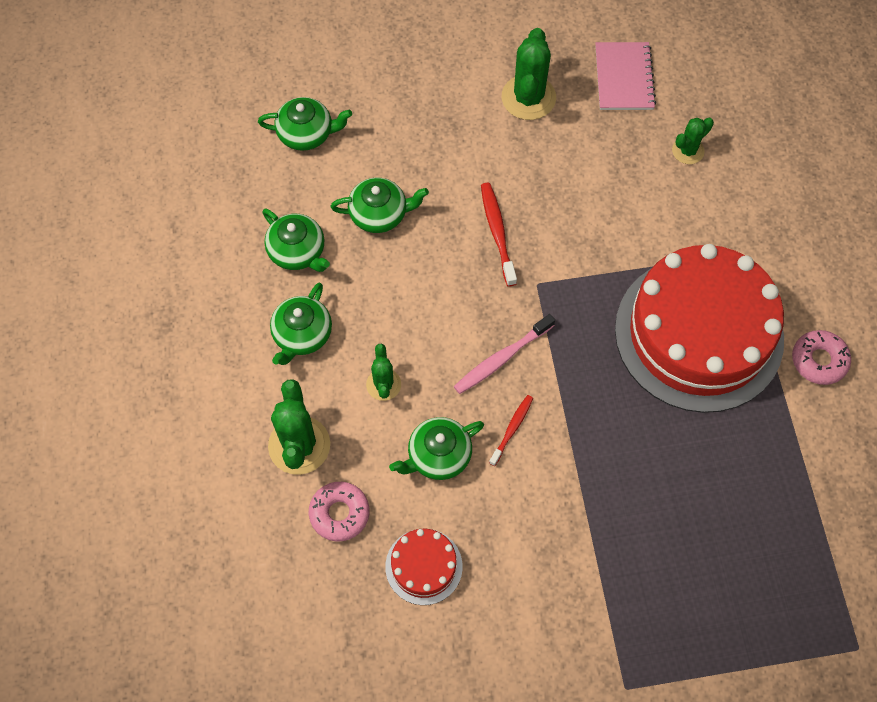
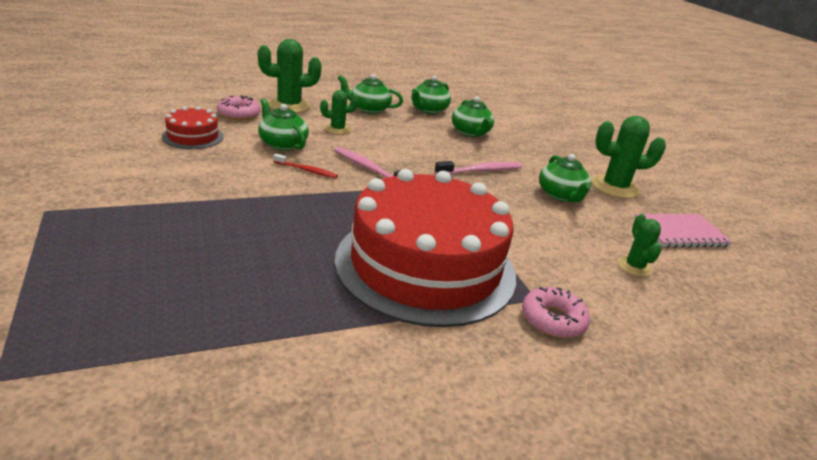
camera: 75 degrees right, 35 degrees down
(306, 134) = (516, 115): green teapot -> green teapot (561, 195)
(497, 232) = (481, 171): red toothbrush -> pink toothbrush
(688, 151) = (634, 267): green cactus -> green cactus turned 45 degrees clockwise
(819, 360) = (420, 357): pink donut -> pink donut (553, 320)

